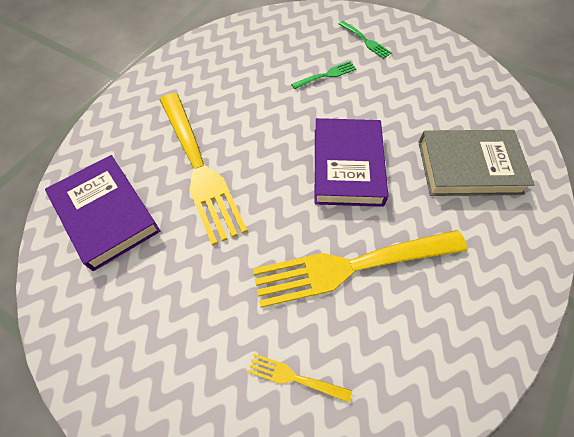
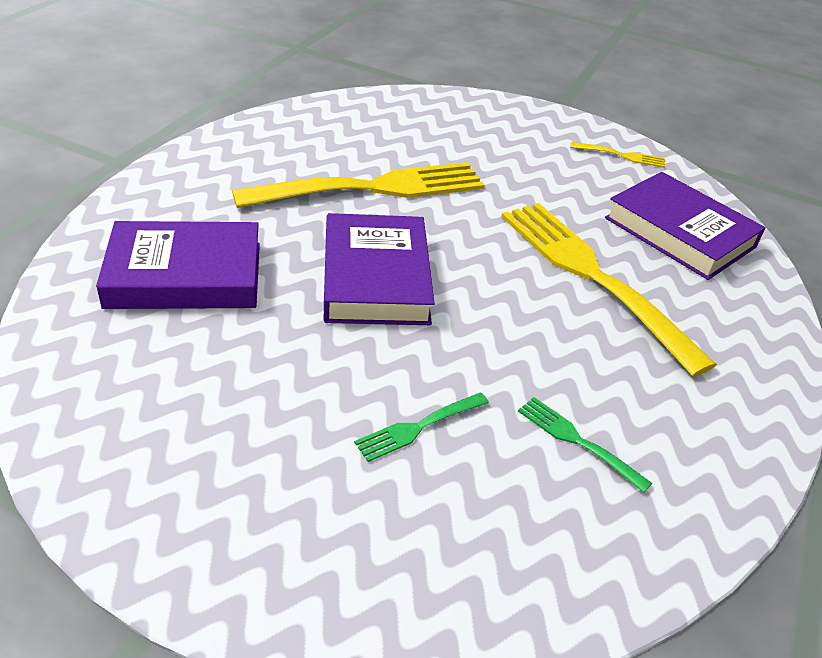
camera: 170 degrees right, 20 degrees down
(294, 377) = (425, 131): yellow fork -> yellow fork (621, 155)
(365, 41) = (325, 524): green fork -> green fork (577, 441)
(469, 167) = (185, 275): grey book -> purple book

